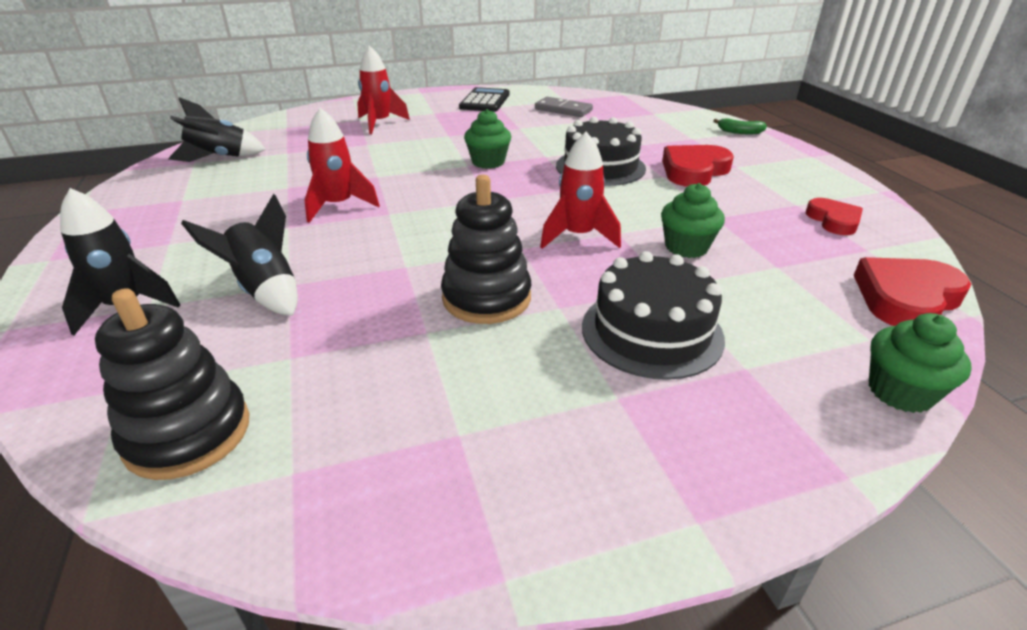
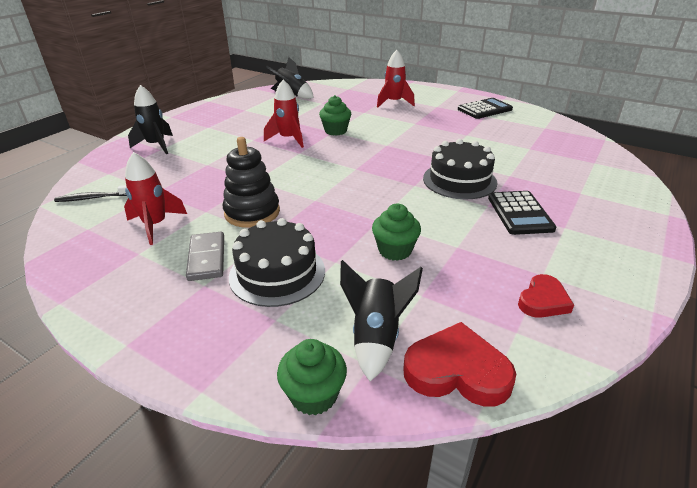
camera: 50 degrees right, 0 degrees up
(188, 433) = (93, 198): black stacking toy -> black toothbrush
(265, 290) = (197, 162): black rocket -> black rocket (376, 337)
(488, 162) = (401, 148): green cupcake -> green cupcake (335, 131)
(563, 110) = (526, 134): grey domino -> grey domino (207, 258)
(578, 236) = (353, 210): red rocket -> red rocket (155, 225)
(694, 171) = (520, 213): red heart -> black calculator
(740, 132) = (639, 206): green banana -> none

